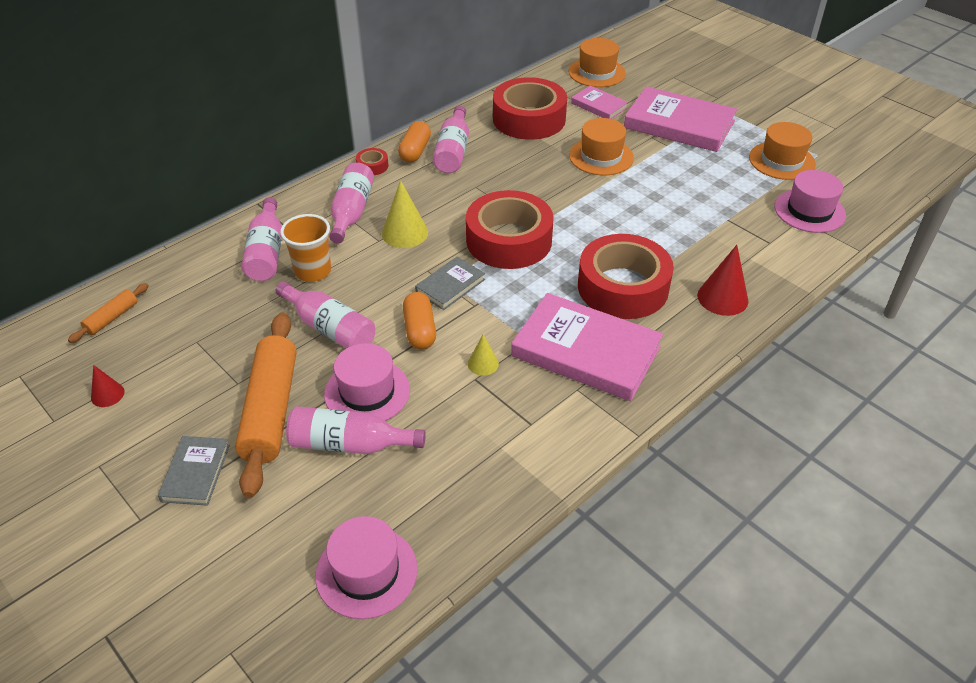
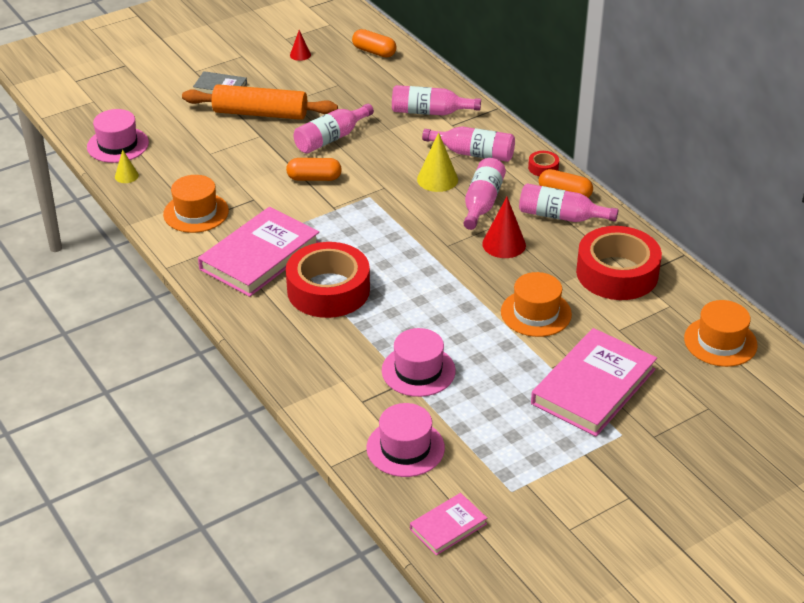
camera: 100 degrees right, 5 degrees down
(112, 318) = (374, 52): orange rolling pin -> orange capsule
(313, 271) = (400, 132): orange cup -> none
(350, 444) = (217, 143): pink bottle -> pink bottle (482, 203)
(367, 392) = (260, 152): pink hat -> pink hat (418, 371)
(450, 286) = (361, 197): grey book -> none
(483, 364) = (267, 204): yellow cone -> yellow cone (126, 176)
(509, 240) = (411, 234): red tape -> none
(599, 105) = (641, 330): pink book -> pink book (448, 526)
(722, 298) = (294, 347): red cone -> red cone (504, 244)
(781, 161) = (504, 454): orange hat -> orange hat (196, 212)

